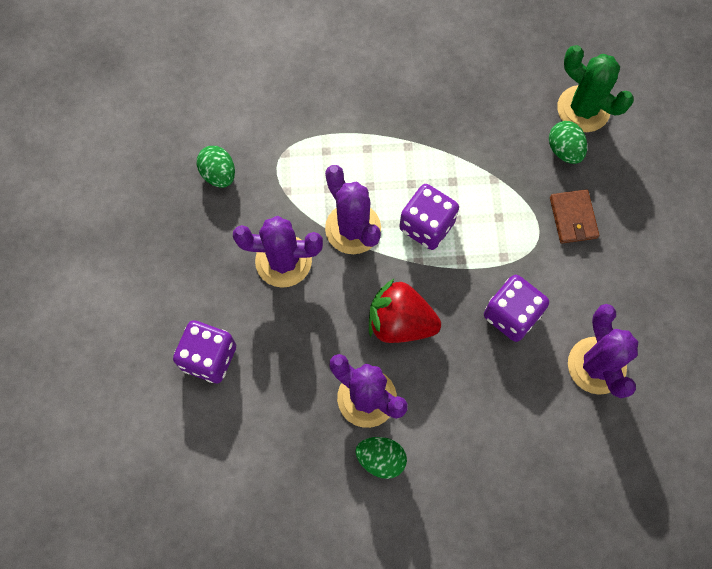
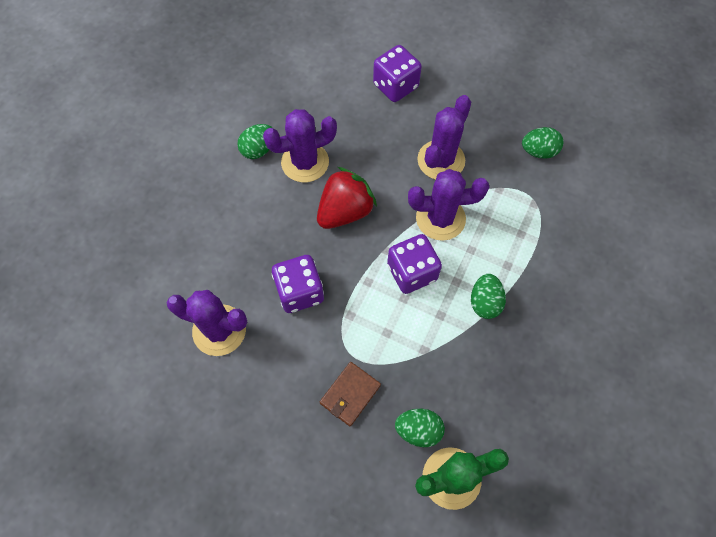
camera: 120 degrees right, 5 degrees down
(416, 151) = (484, 302): none -> green egg
(573, 218) = (350, 394): brown wallet -> brown wallet turned 75 degrees counterclockwise

